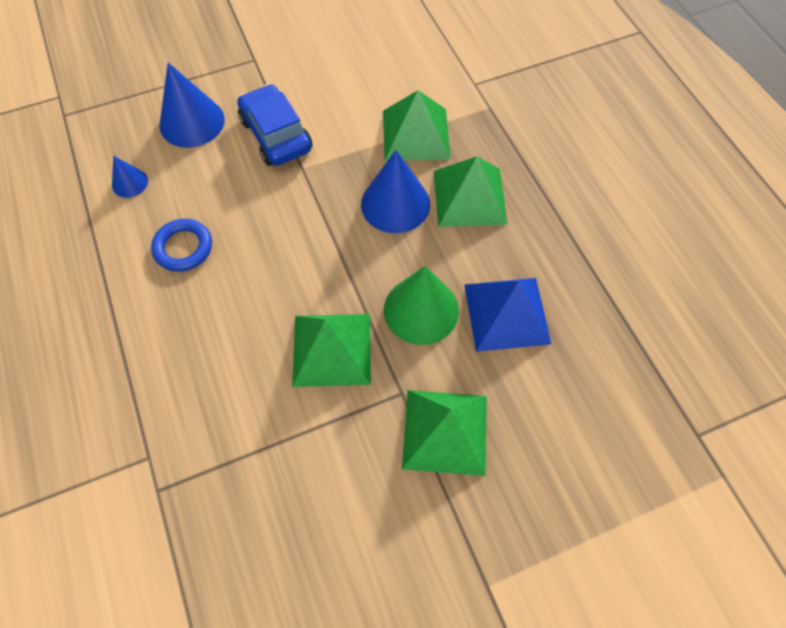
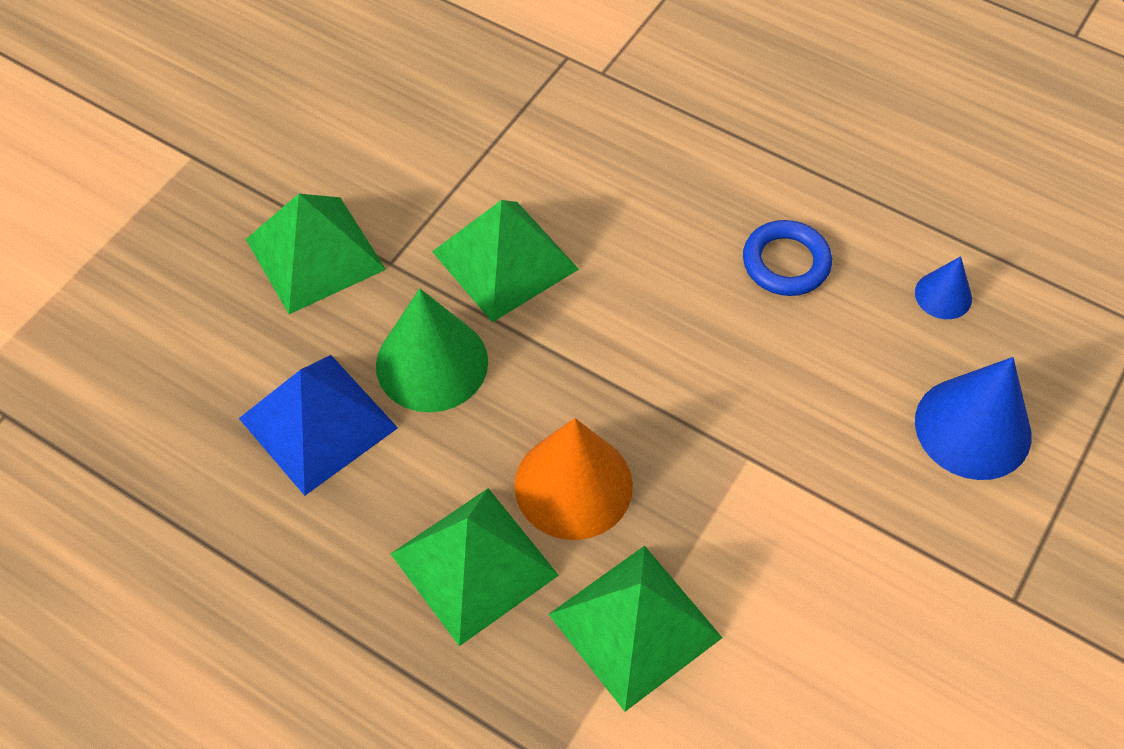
camera: 145 degrees right, 5 degrees down
(276, 135) = (837, 485): blue car -> none
(395, 204) = (573, 485): blue cone -> orange cone

